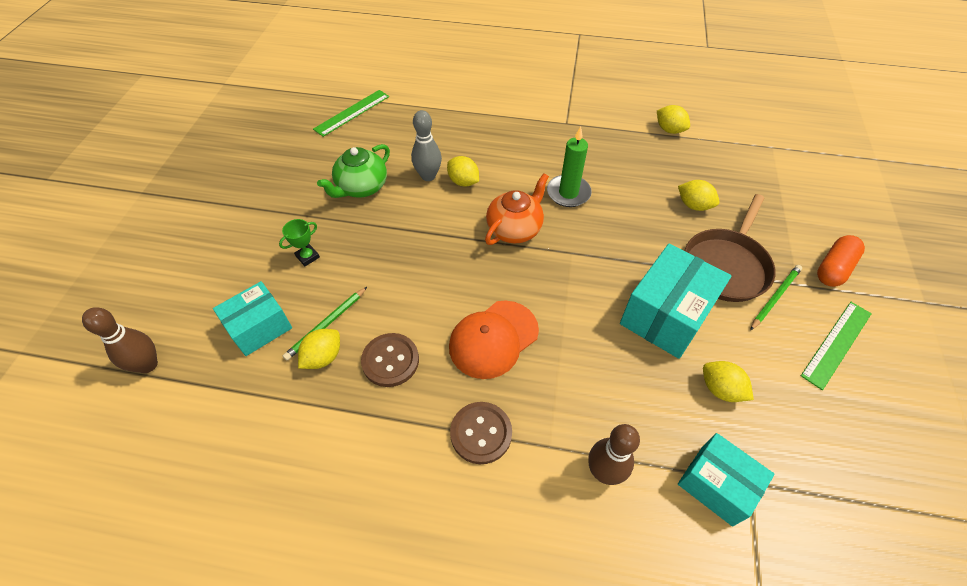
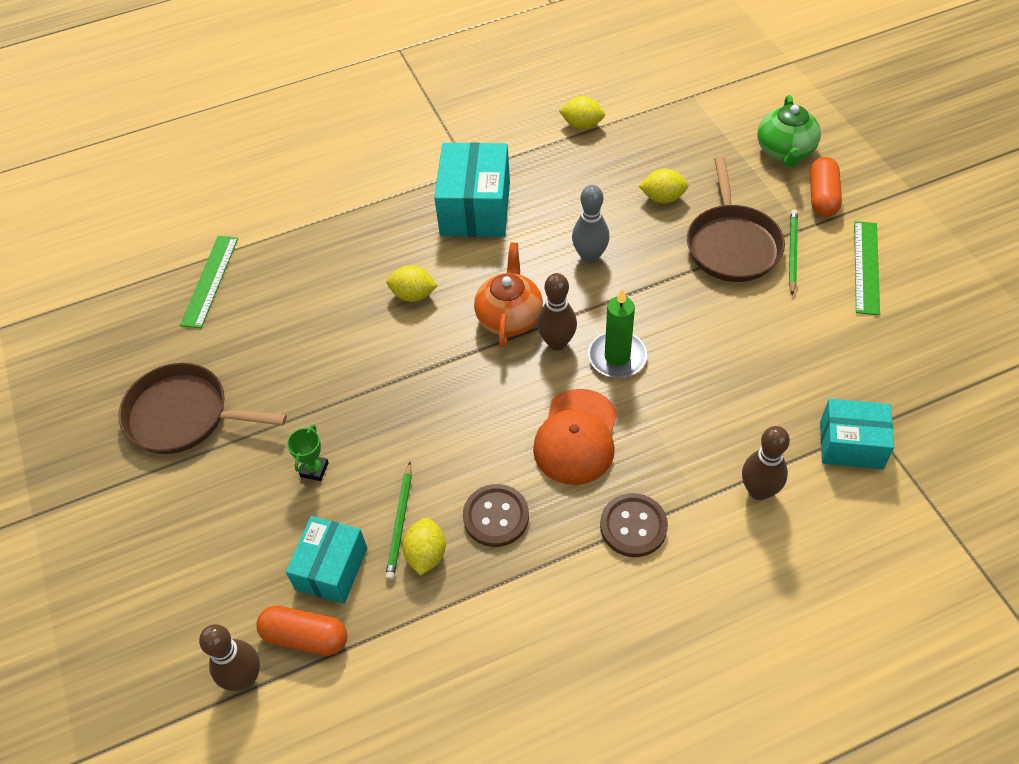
camera: 30 degrees left, 0 degrees up
(204, 362) = (305, 637): none -> orange capsule
(267, 181) = (184, 415): none -> brown pan
(361, 187) = (305, 362): green teapot -> green teapot (785, 151)
(428, 176) = (369, 309): grey bowling pin -> grey bowling pin (590, 256)
(534, 264) = (557, 342): none -> brown bowling pin
(568, 193) = (533, 249): green candle -> green candle (617, 357)
(666, 315) = (712, 322): turquoise box -> turquoise box (475, 209)
(720, 389) = (802, 363): yellow lemon -> none

